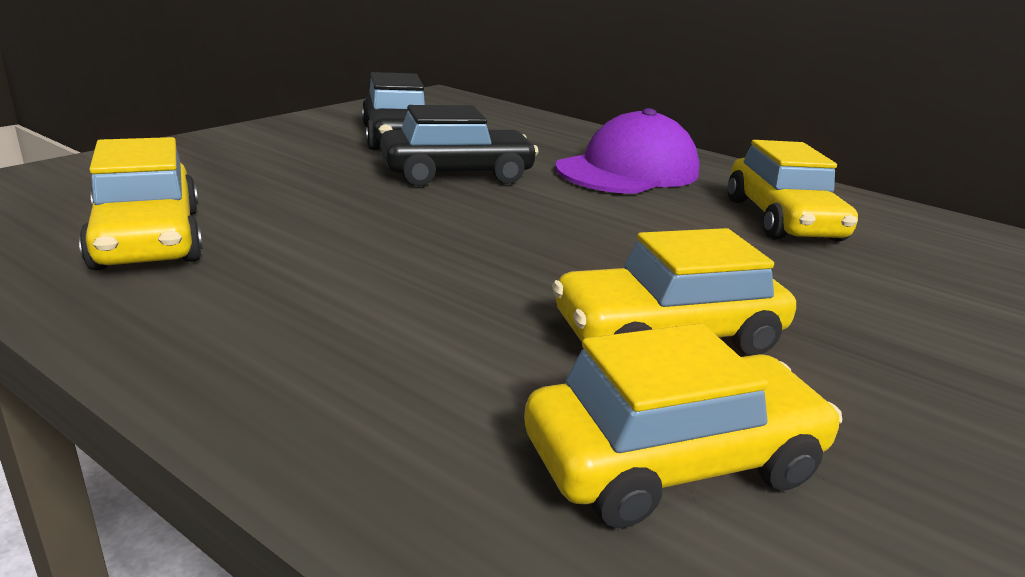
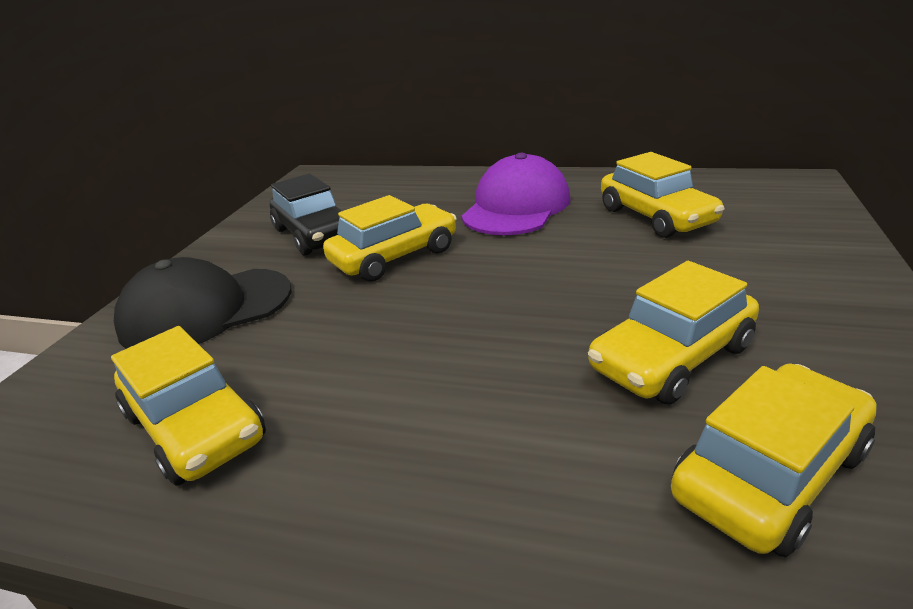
camera: 15 degrees left, 5 degrees up
(241, 163) = (206, 310): none -> black cap
(457, 174) = (394, 256): black car -> yellow car

